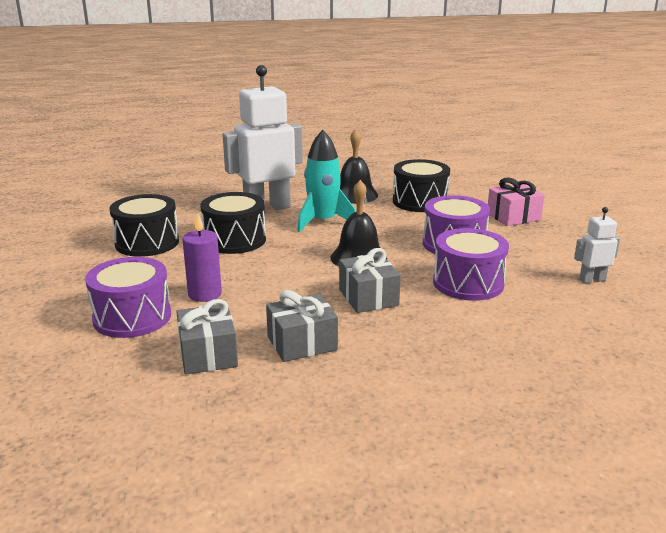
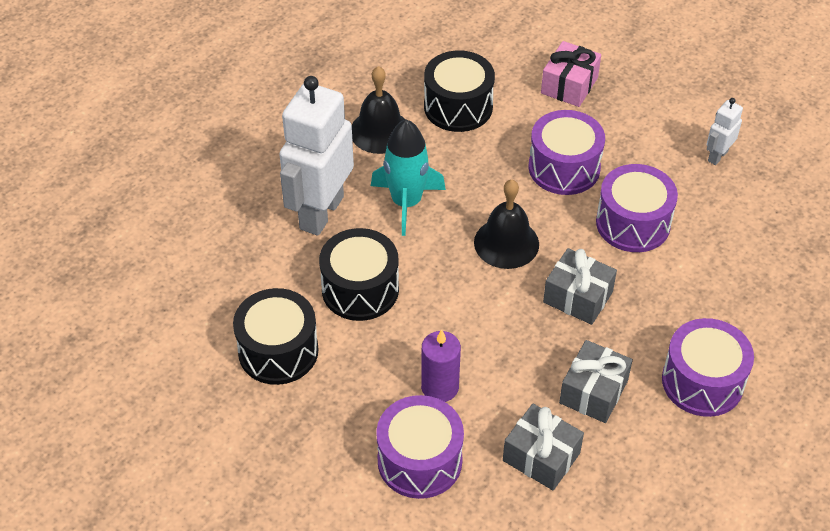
camera: 40 degrees left, 25 degrees up
(399, 379) = (702, 382): none -> purple drum

